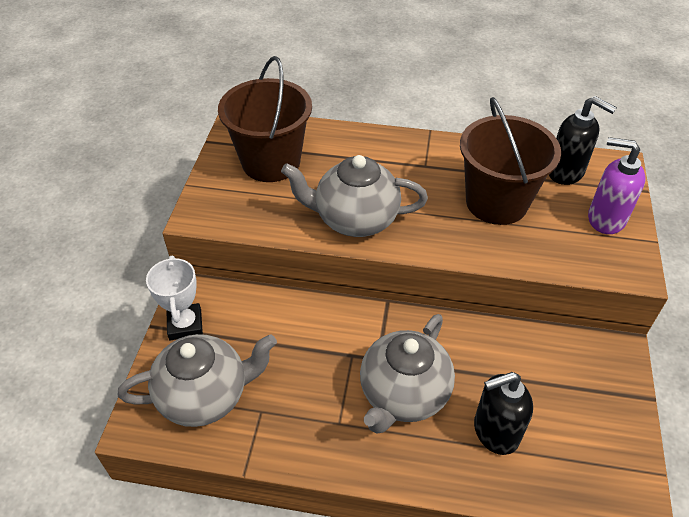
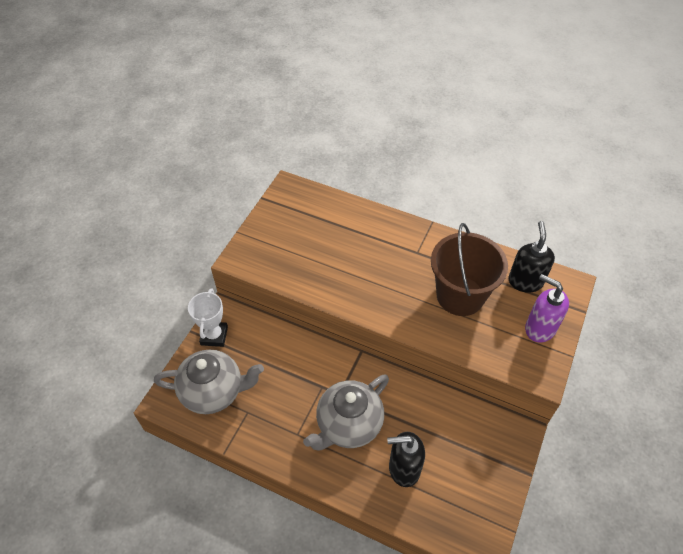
camera: 15 degrees right, 5 degrees up
(271, 162) = (303, 225): brown bucket -> none
(354, 219) = (348, 287): grey teapot -> none
(566, 172) = (525, 281): black soap dispenser -> black soap dispenser turned 135 degrees counterclockwise

